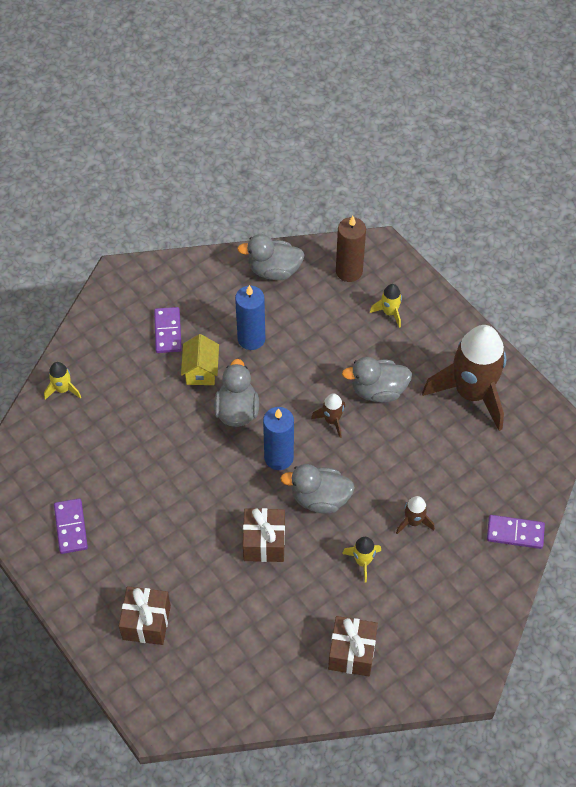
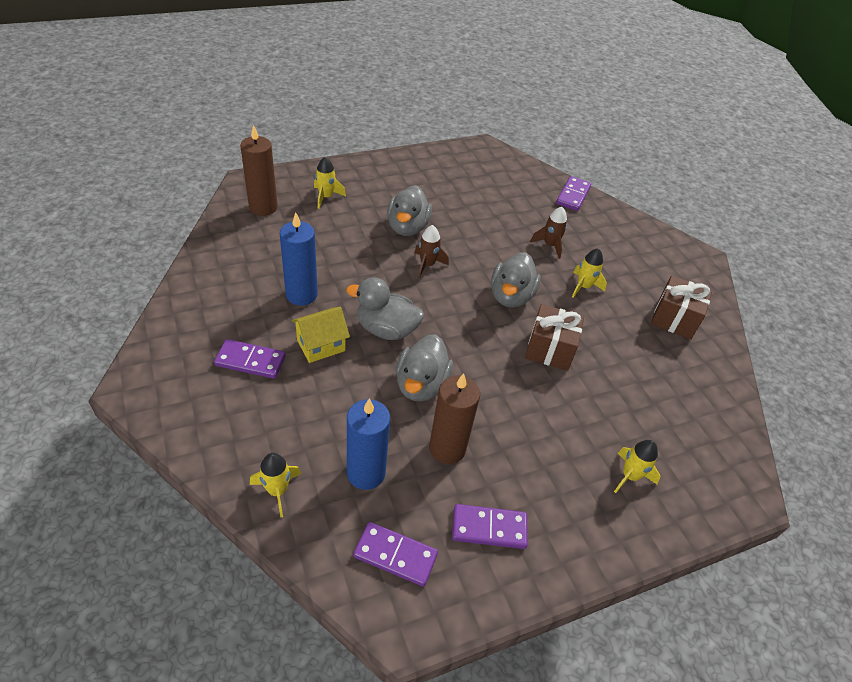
camera: 80 degrees left, 10 degrees down
(34, 473) = (395, 555): none -> purple domino
(130, 485) = (447, 448): none -> brown candle
(146, 622) = (630, 476): brown gift -> yellow rocket
(201, 371) = (321, 345): yellow house -> yellow house turned 45 degrees counterclockwise
(274, 270) = (226, 255): grey duck -> grey duck (421, 384)
(279, 457) = (455, 312): blue candle -> blue candle (366, 473)
(471, 393) = (434, 178): brown rocket -> none

